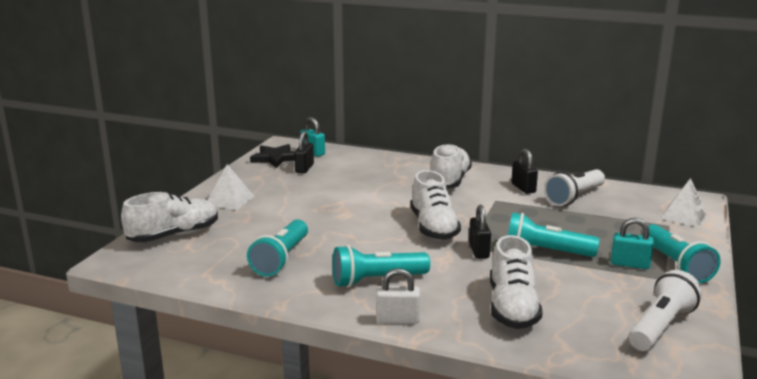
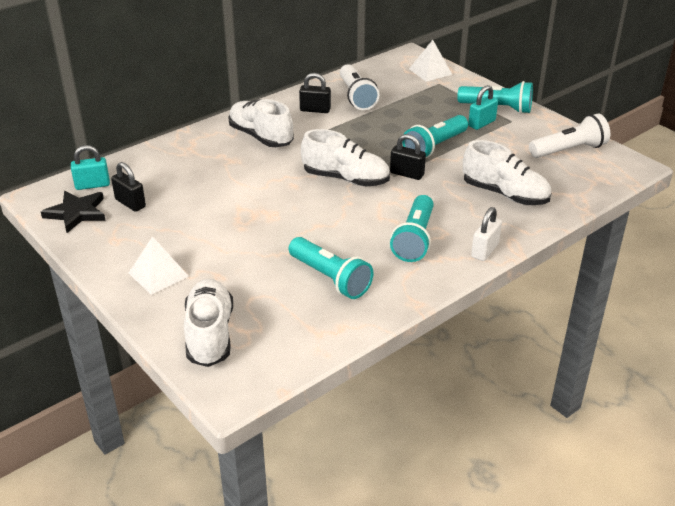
camera: 60 degrees left, 15 degrees up
(660, 327) = (569, 150): white flashlight -> white flashlight turned 90 degrees clockwise

